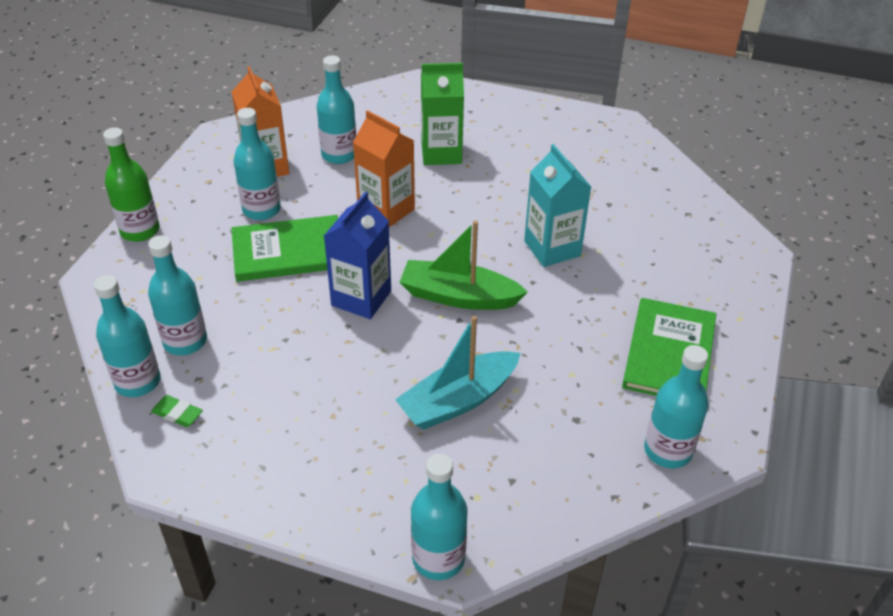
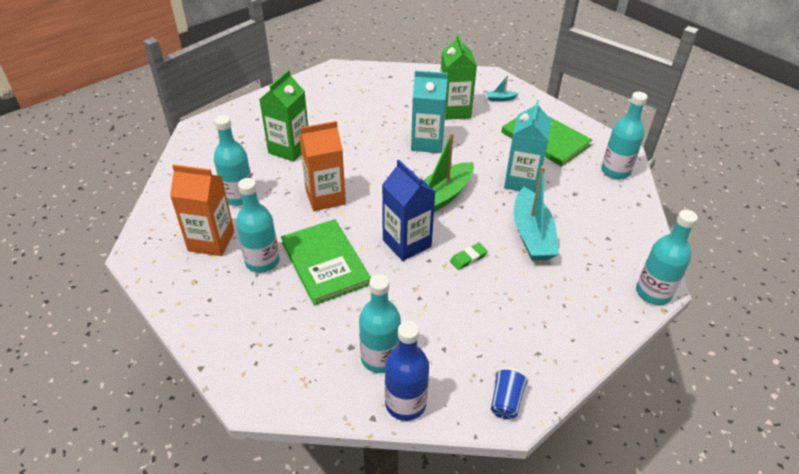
camera: 60 degrees left, 0 degrees up
(137, 382) = (405, 403): turquoise bottle -> blue bottle
(140, 231) = (216, 347): green bottle -> none
(177, 414) = (457, 387): green eraser -> green eraser (468, 258)
(179, 460) = (506, 401): none -> blue cup
(288, 251) = (325, 263): green book -> green book turned 45 degrees counterclockwise
(555, 358) = (522, 181): none -> turquoise carton
(641, 248) = (454, 111): none -> green carton
(715, 280) = (500, 99): none -> turquoise boat

